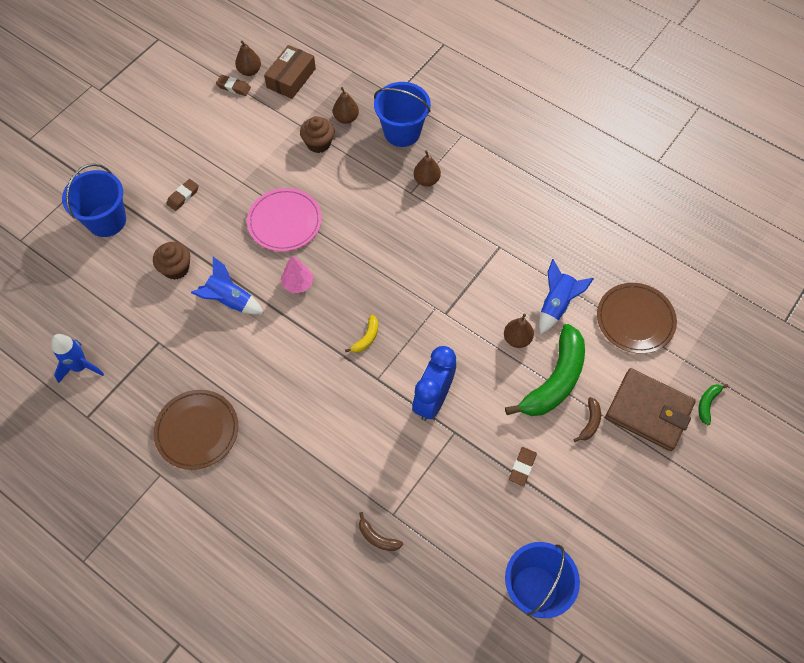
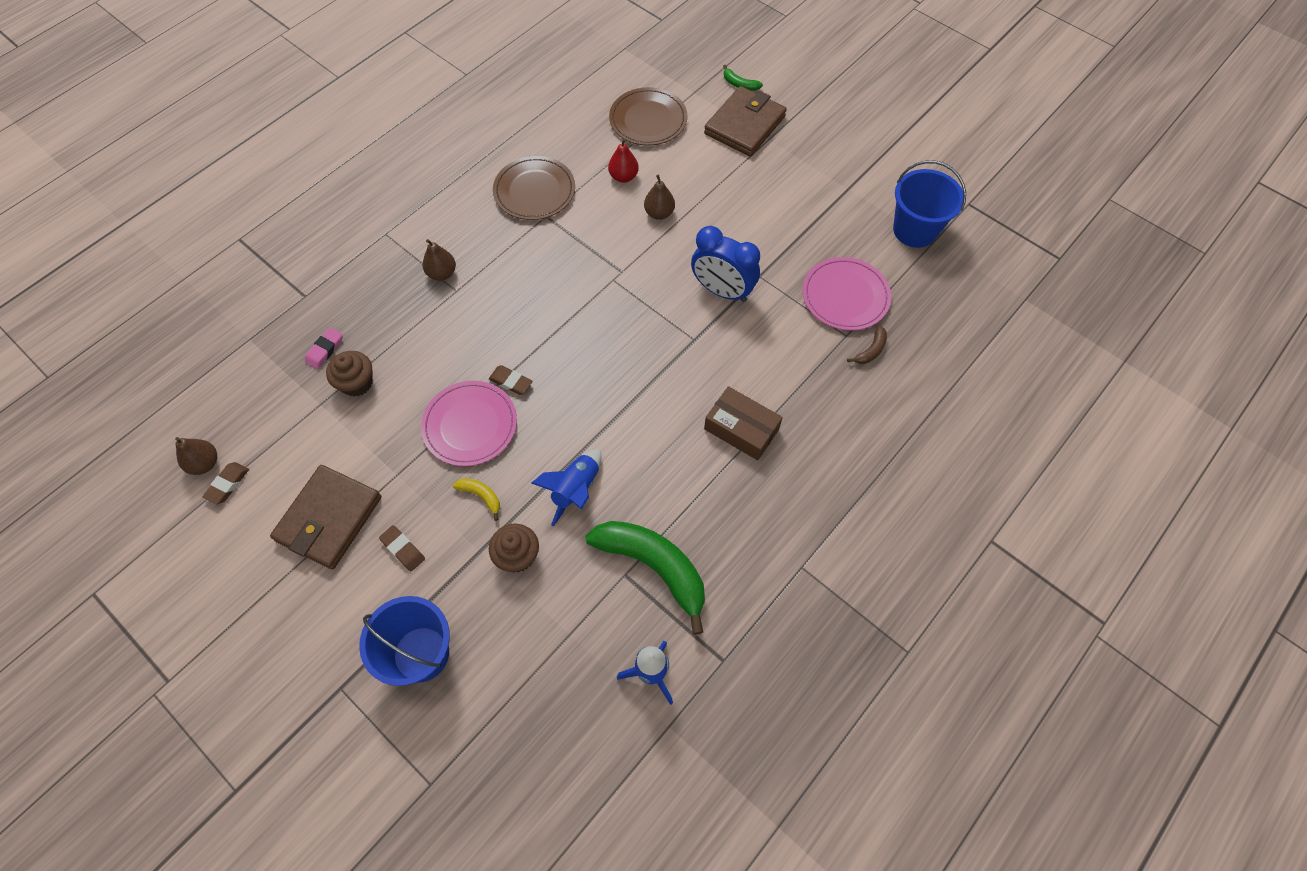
camera: 85 degrees left, 0 degrees up
(197, 430) = (747, 526): brown plate -> brown plate (534, 191)
(207, 149) = (329, 519): none -> brown wallet
(291, 78) = (236, 411): brown box -> brown box (741, 429)
(298, 284) = (562, 413): pink tree -> none
(346, 118) = (325, 350): brown pear -> pink eraser
(366, 338) = (643, 346): yellow banana -> yellow banana (481, 496)
(402, 132) = (364, 292): blue bucket -> none
(439, 514) = (845, 296): none -> pink plate
(522, 467) = (798, 225): brown eraser -> brown eraser (511, 382)
(554, 380) = (708, 189): green banana -> green banana (654, 567)
(556, 305) = (623, 177): blue rocket -> red pear
(590, 422) = (754, 168): brown banana -> none

